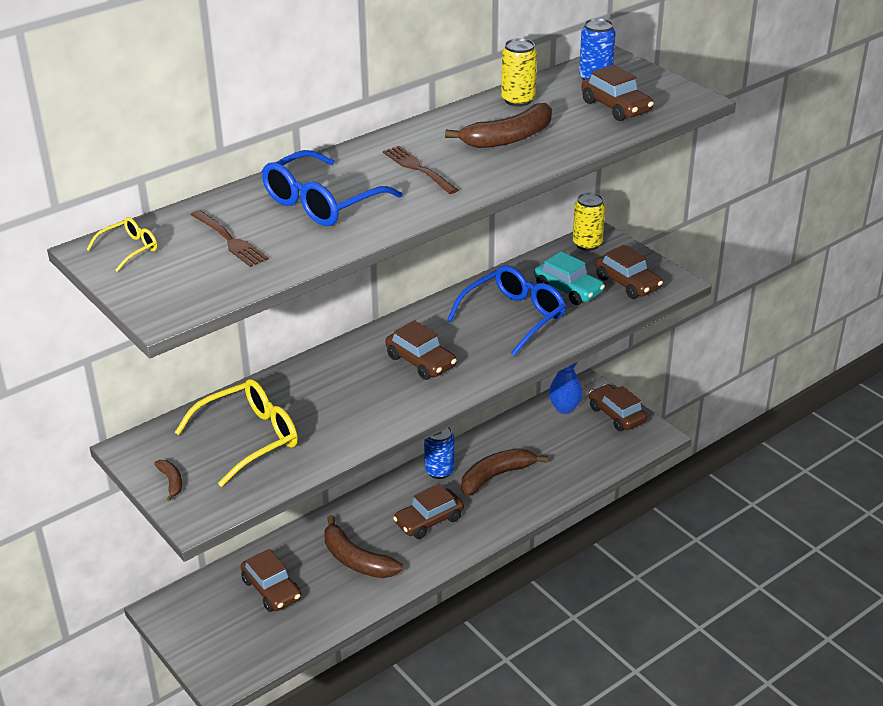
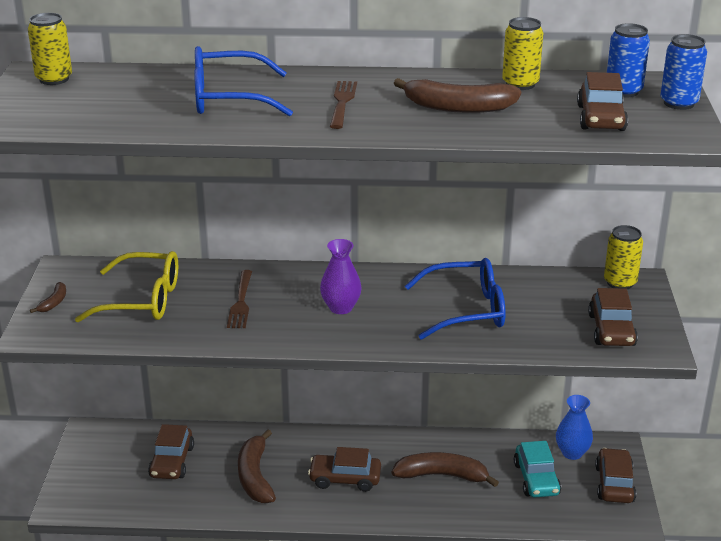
camera: 40 degrees right, 5 degrees down
(129, 249) = (54, 79): yellow glasses -> yellow can
(229, 240) = (122, 98): brown fork -> brown fork (241, 301)
(421, 362) = (341, 308): brown car -> purple vase
(439, 471) = (401, 446): blue can -> blue can (679, 103)
(568, 289) = (547, 311): turquoise car -> turquoise car (536, 479)

